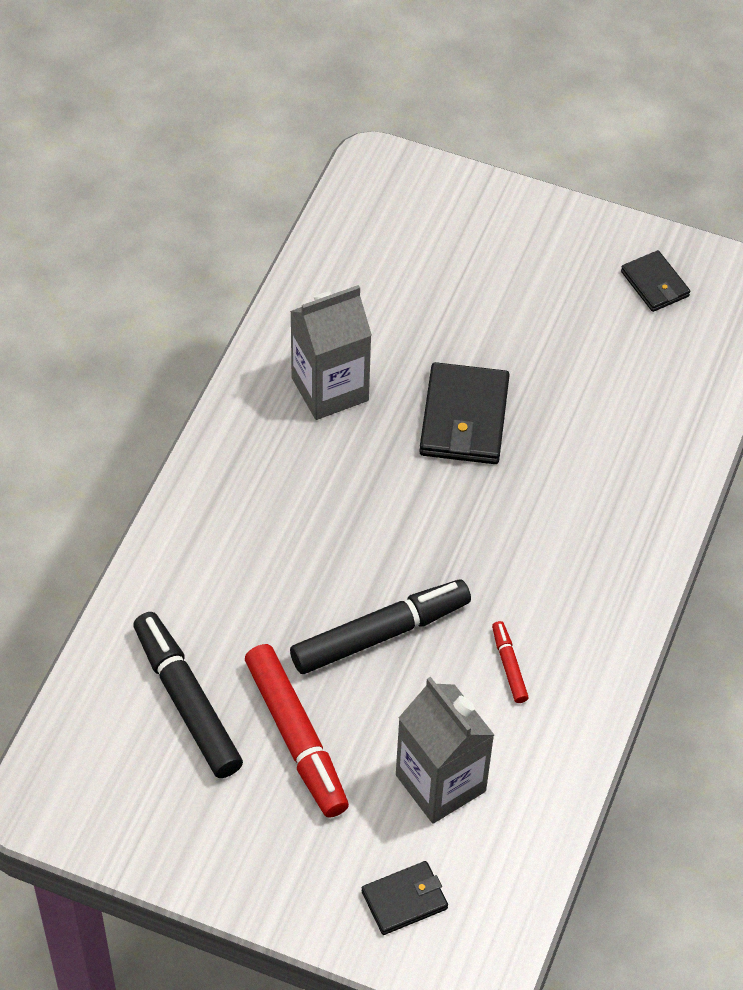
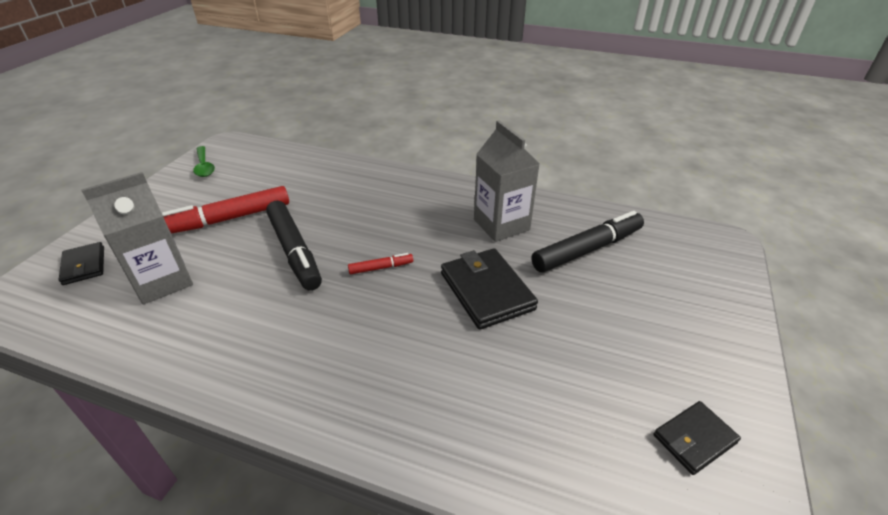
camera: 90 degrees right, 15 degrees down
(125, 819) = (204, 166): none -> green spoon
(187, 701) = (269, 181): black marker -> black marker (587, 249)
(464, 418) = (487, 291): black wallet -> black wallet turned 60 degrees clockwise
(509, 665) = (247, 318): red marker -> red marker (381, 268)

